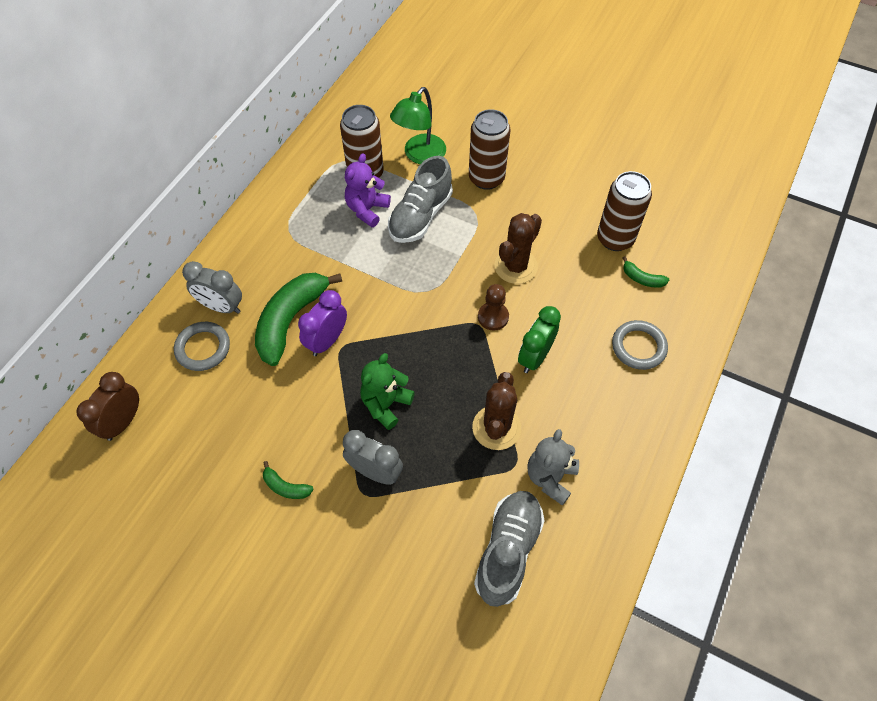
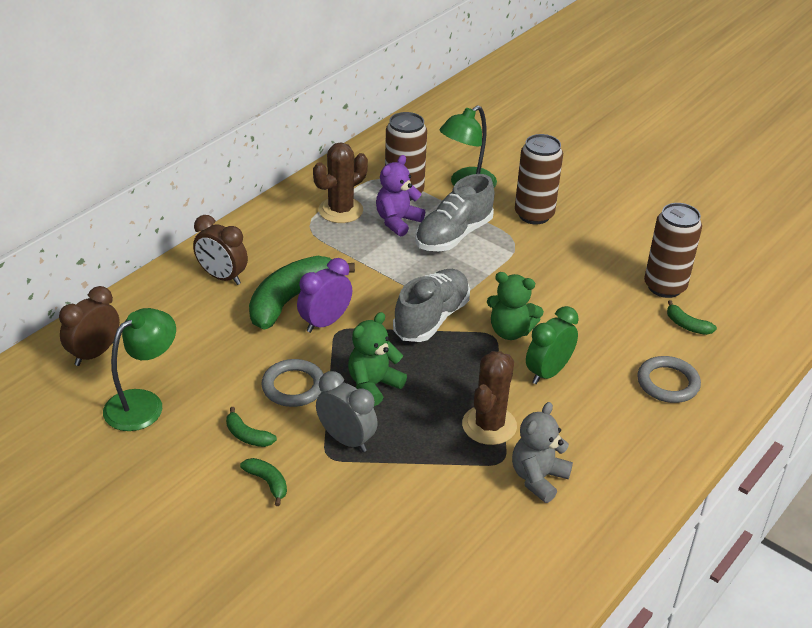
camera: 10 degrees right, 20 degrees down
(182, 470) = (143, 403): none -> green lamp
(203, 348) = (193, 307): grey ring -> grey ring (293, 386)
(221, 307) = (222, 277): grey clock -> brown clock
(316, 536) = (267, 483): none -> green banana
(493, 317) = (510, 331): brown pawn -> green teddy bear
(508, 551) = (474, 533): grey shoe -> grey shoe (431, 318)
(516, 266) = (547, 293): brown cactus -> brown cactus (340, 210)

